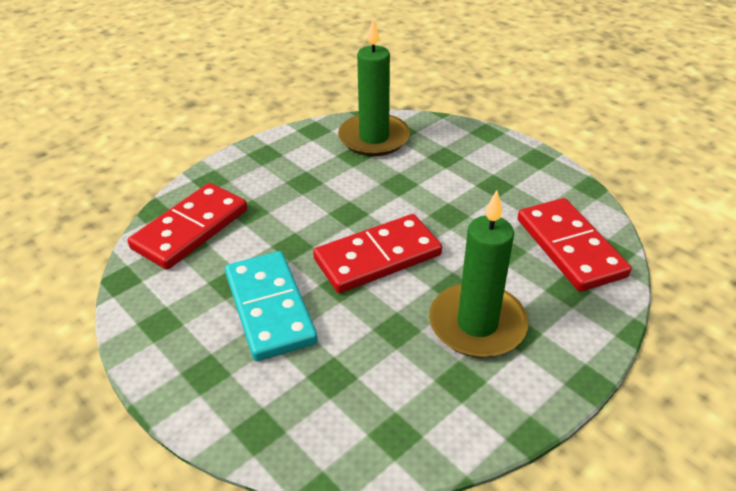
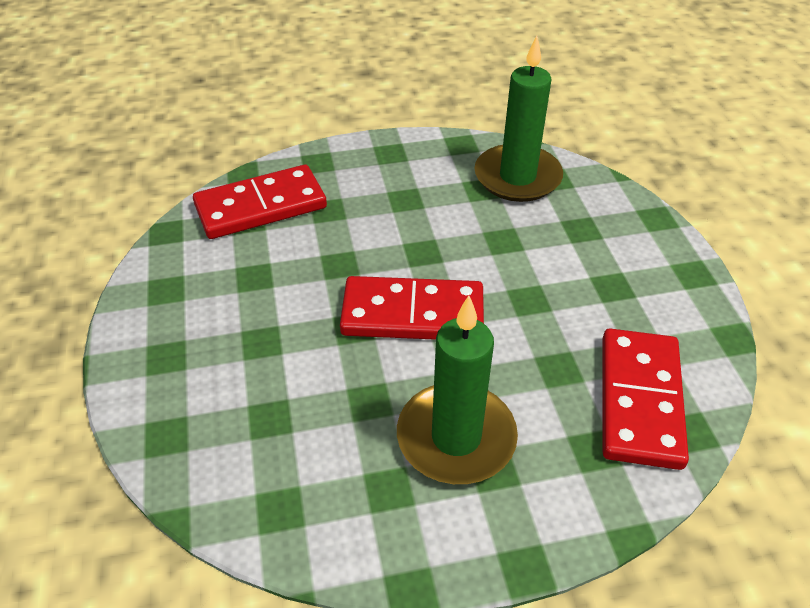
camera: 30 degrees right, 5 degrees up
(270, 308) = (268, 320): turquoise domino -> none

